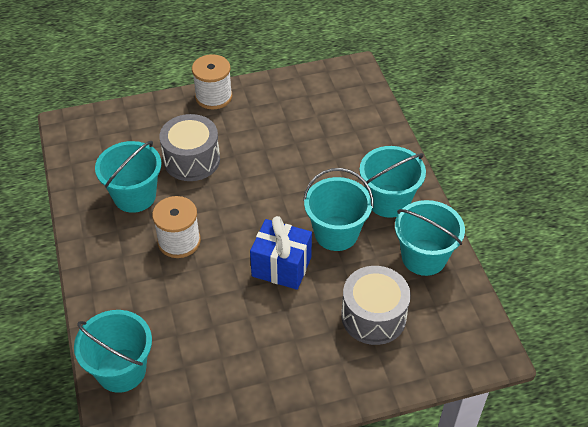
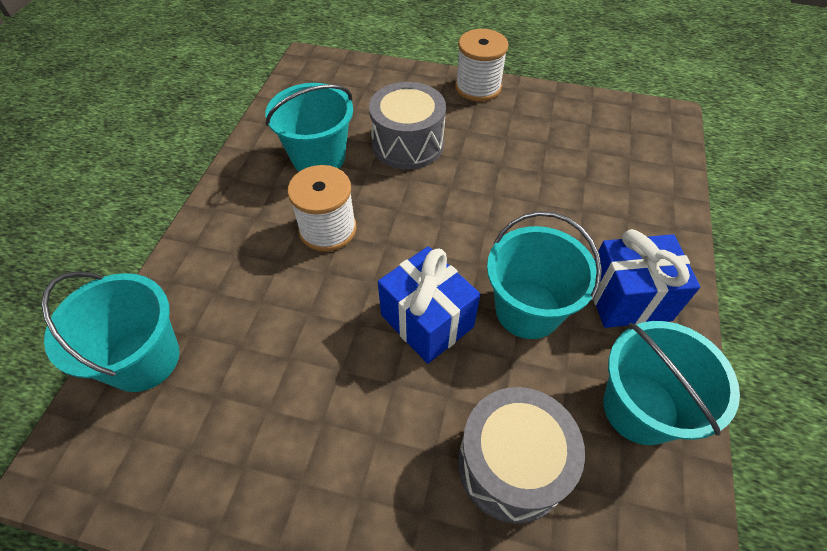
camera: 30 degrees right, 5 degrees up
(388, 201) = (627, 298): turquoise bucket -> blue gift

